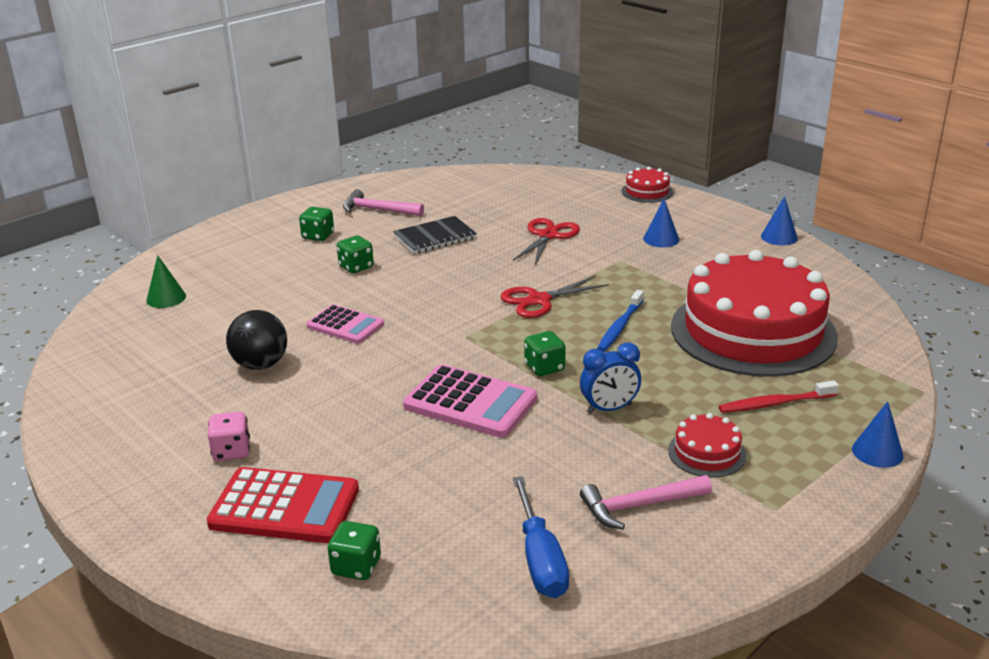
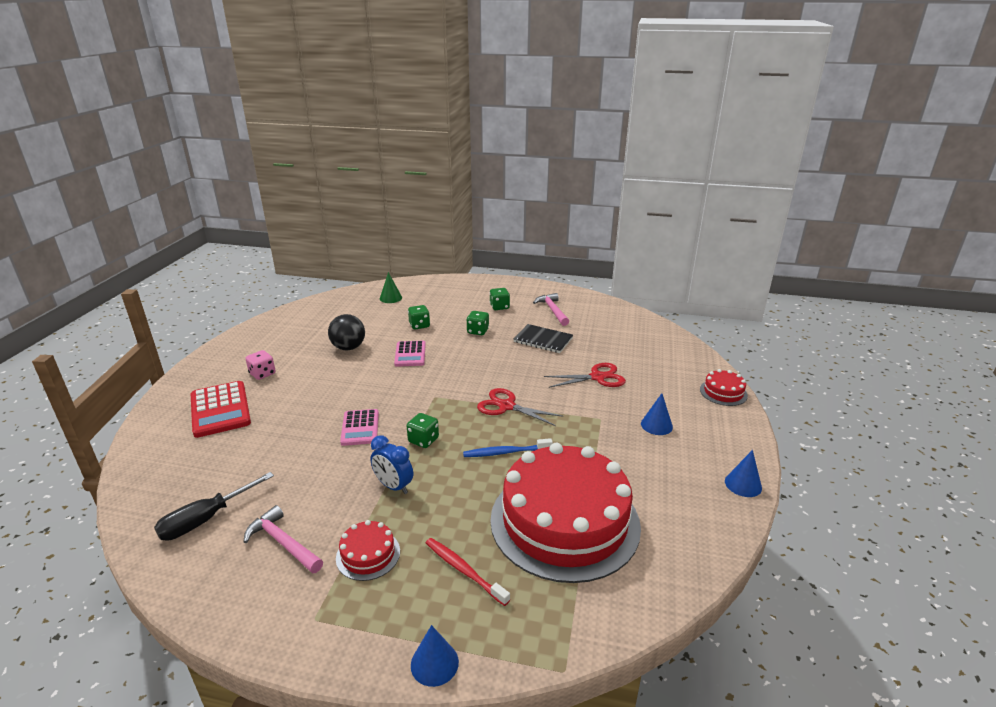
camera: 55 degrees right, 0 degrees up
(356, 566) = (175, 453): green dice -> green dice (419, 325)
(470, 403) = (360, 428): pink calculator -> pink calculator, size x0.65
(540, 559) = (206, 519): blue screwdriver -> black screwdriver

